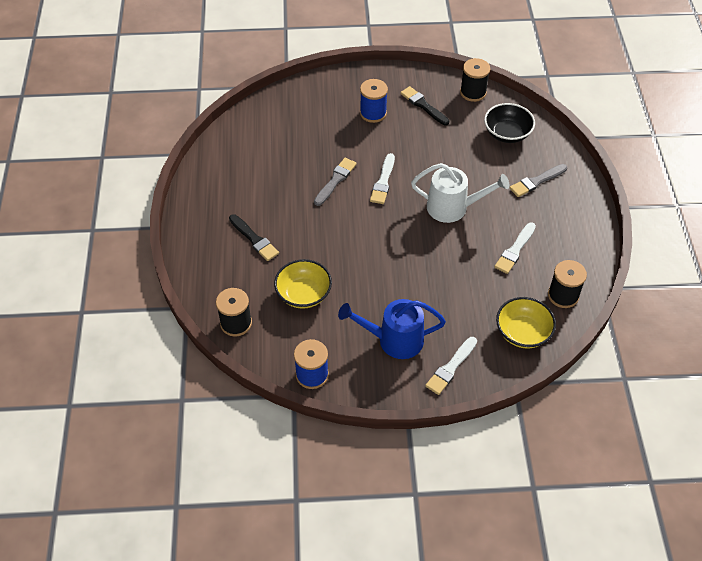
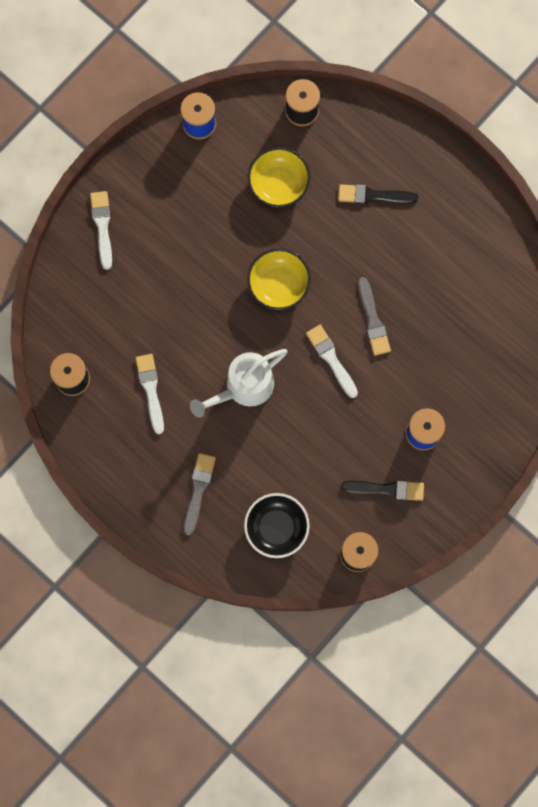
camera: 135 degrees right, 25 degrees up
(393, 340) = (168, 209): blue watering can -> none
(523, 332) = (75, 311): yellow bowl -> yellow bowl (278, 284)

